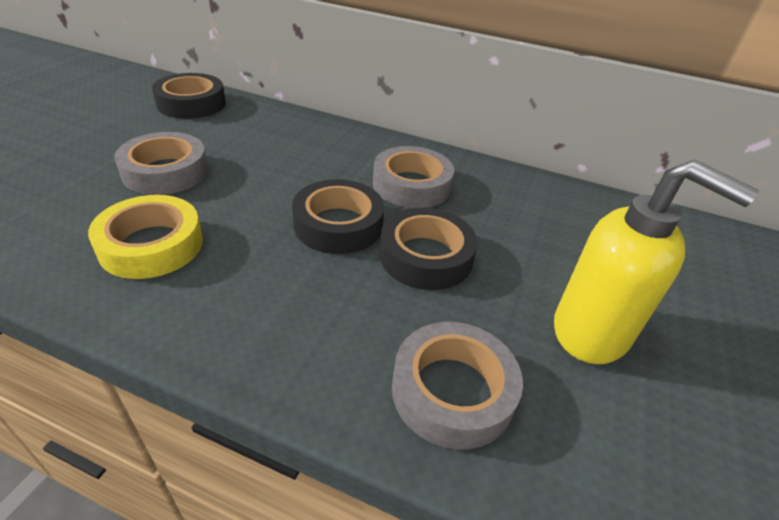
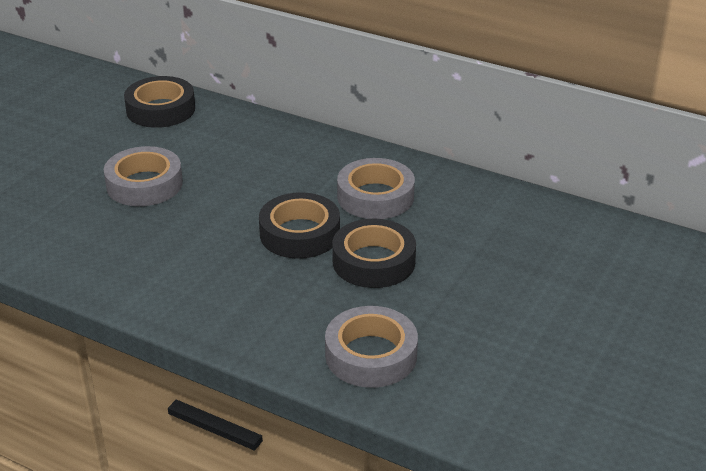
camera: 10 degrees right, 5 degrees down
(151, 245) = (141, 249): yellow tape -> none
(591, 332) = (499, 322): yellow soap dispenser -> none

